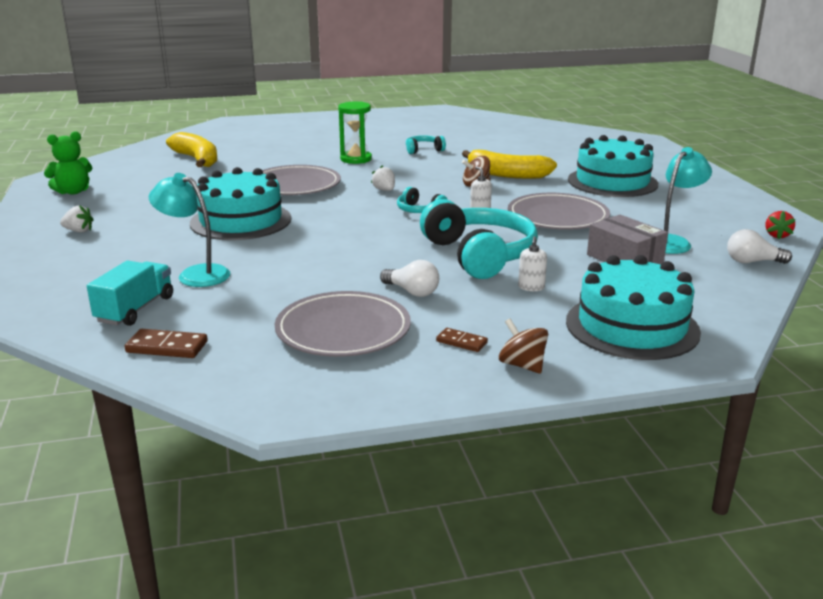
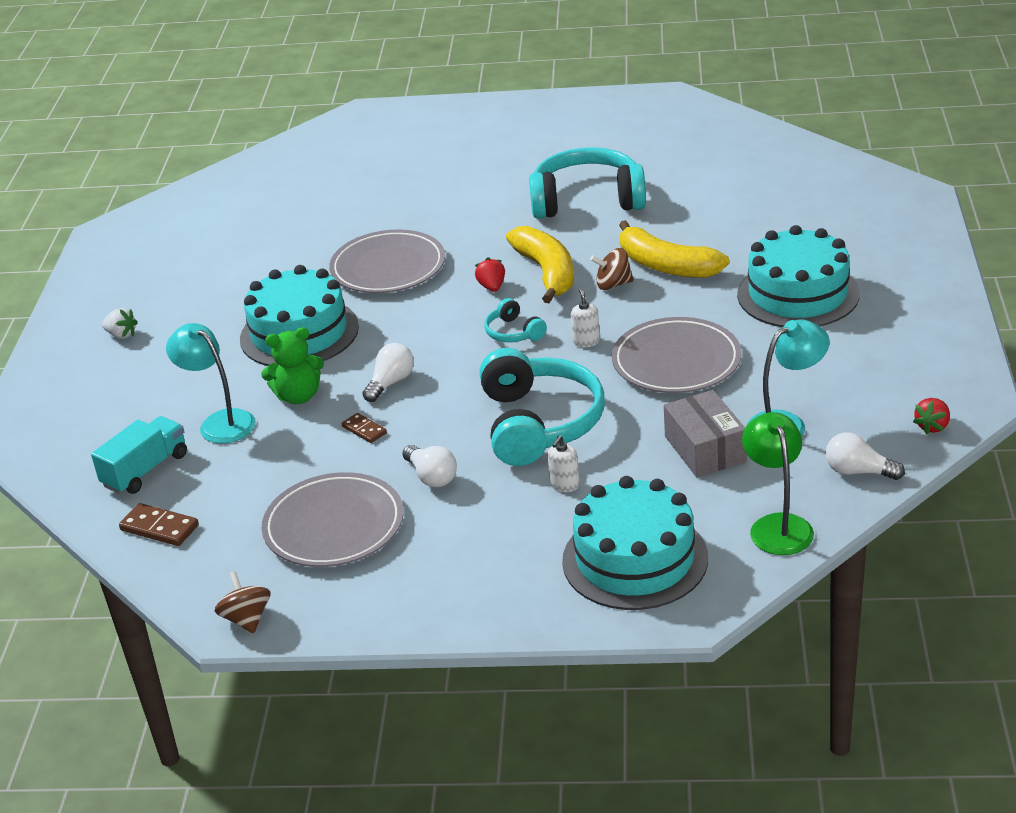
camera: 20 degrees right, 10 degrees up
(73, 192) = (132, 259): green teddy bear -> green teddy bear (298, 396)
(197, 159) = (292, 202): yellow banana -> yellow banana (547, 272)
(337, 242) = (391, 383): none -> white light bulb
(356, 159) = (488, 215): green hourglass -> none
(384, 190) = (492, 287): white strawberry -> red strawberry
(423, 150) = (587, 200): turquoise headphones -> turquoise headphones, size x2.17
(461, 342) = (443, 558): brown domino -> brown domino (364, 430)
(522, 365) = (485, 598): brown spinning top -> brown spinning top (247, 619)
(725, 296) = (777, 525): none -> green lamp

